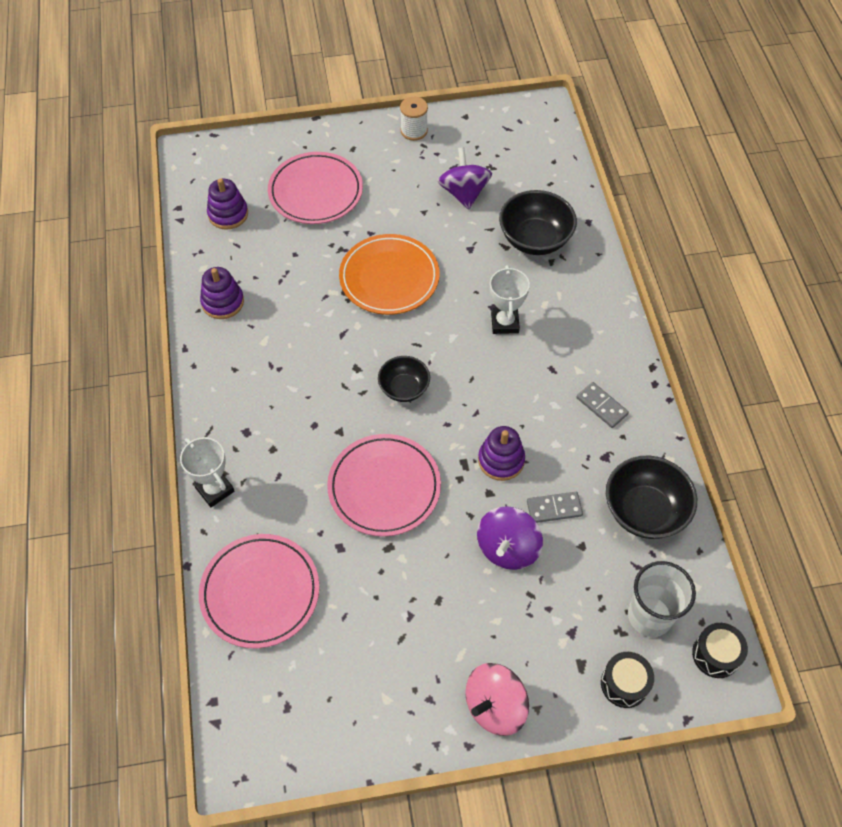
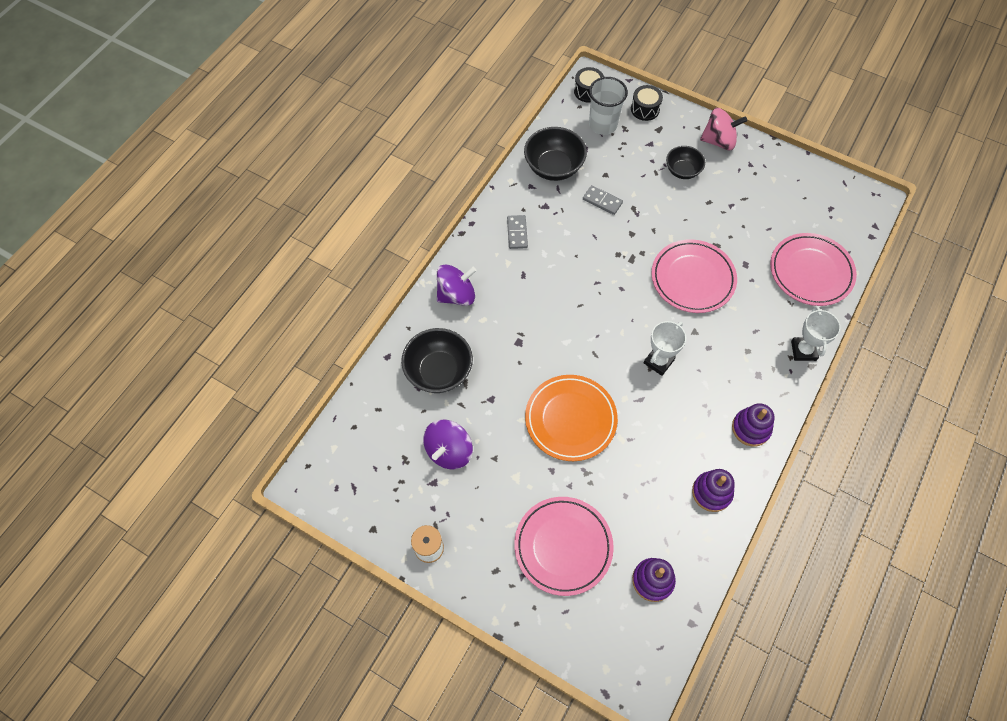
camera: 140 degrees left, 5 degrees up
(404, 388) = (629, 330): black bowl -> black bowl (682, 171)
(501, 460) = (608, 245): purple stacking toy -> purple stacking toy (751, 428)
(504, 323) = (522, 326): white trophy -> white trophy (658, 361)
(507, 548) = (647, 200): purple spinning top -> purple spinning top (456, 295)

